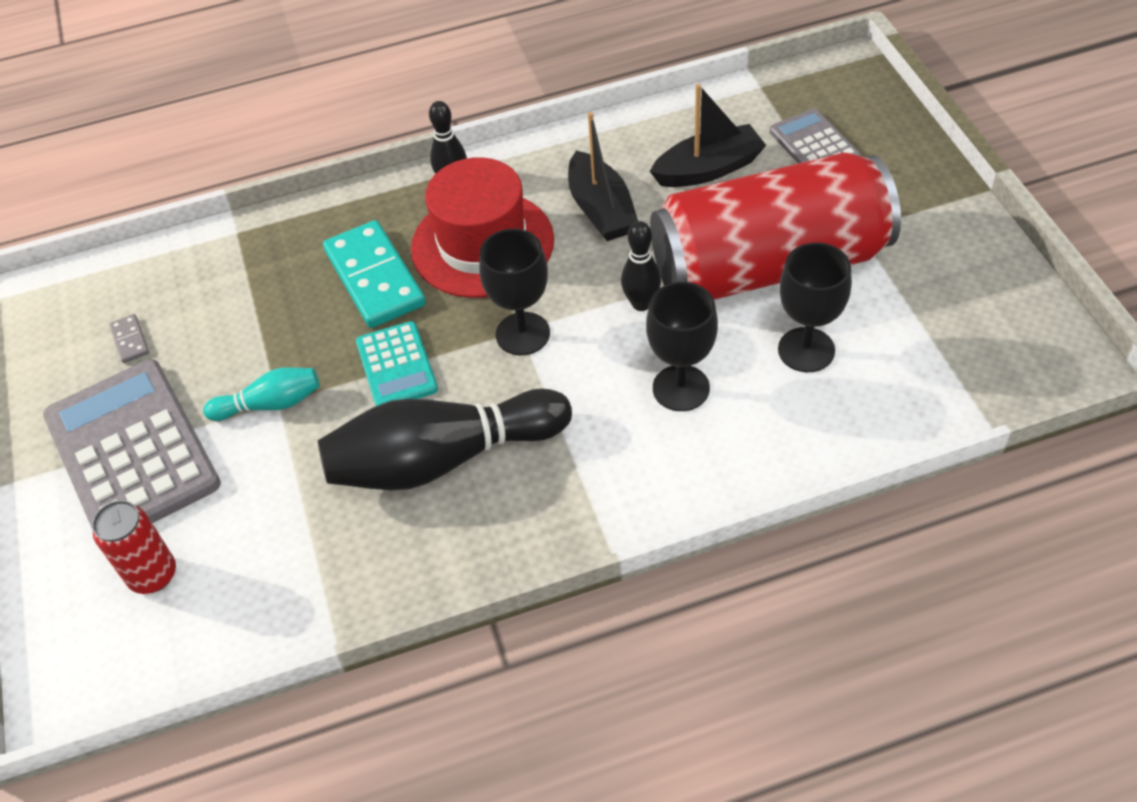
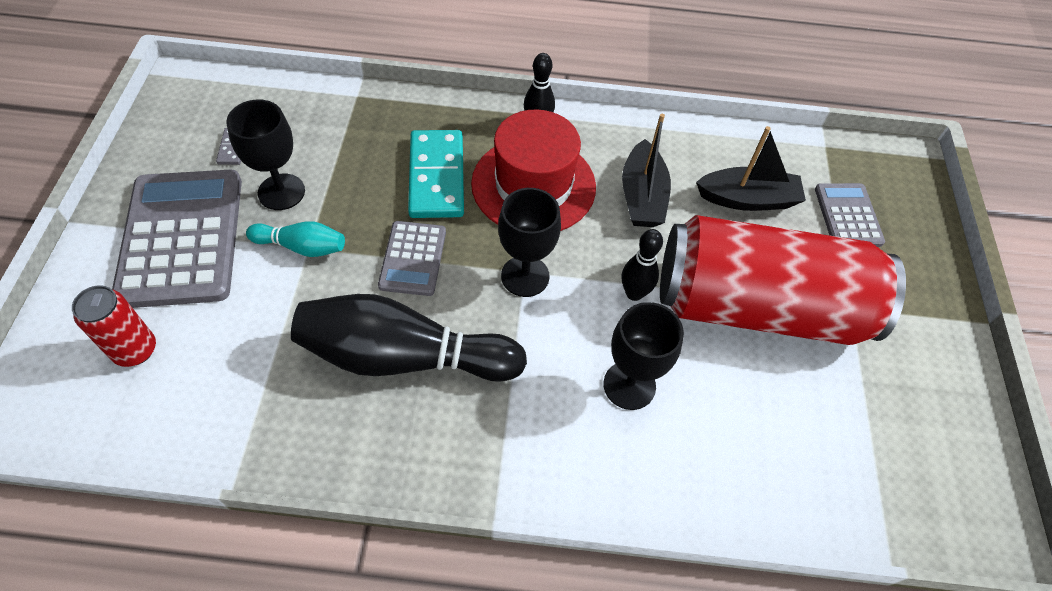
camera: 15 degrees right, 5 degrees up
(397, 366) = (413, 258): turquoise calculator -> grey calculator
(806, 350) = (754, 400): black goblet -> black goblet (281, 192)

